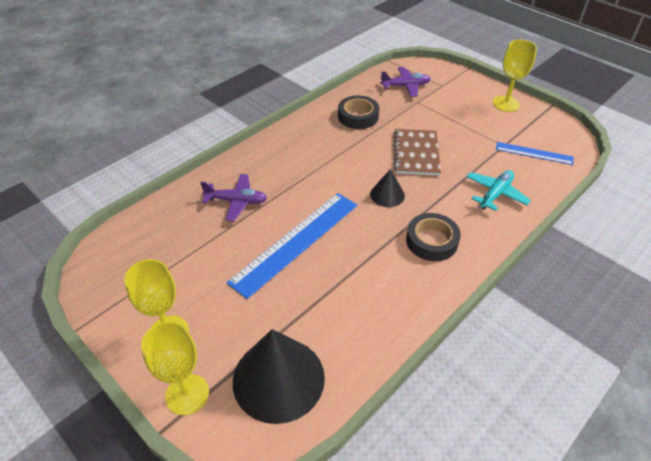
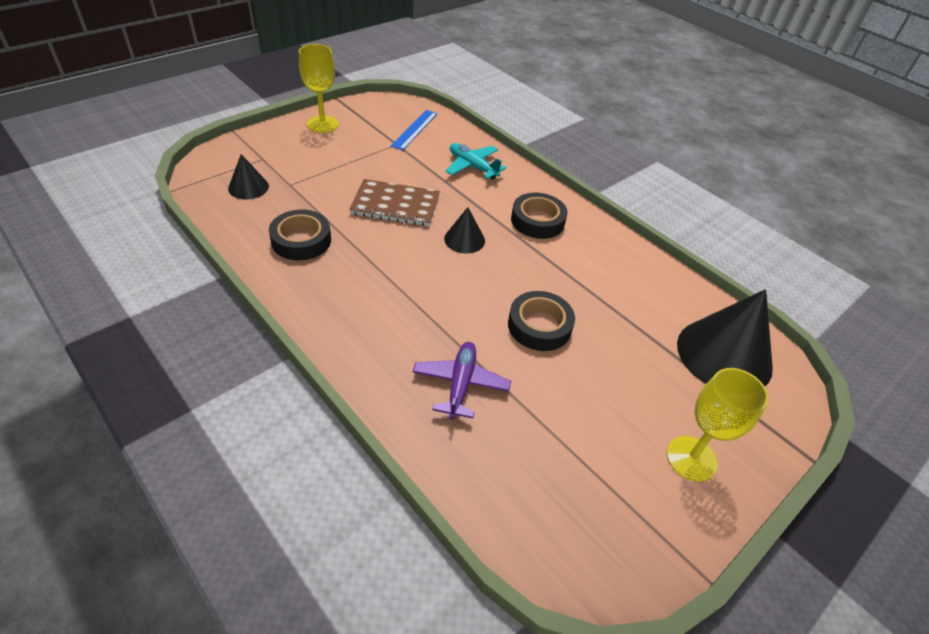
camera: 90 degrees left, 0 degrees up
(187, 394) = (764, 435): yellow goblet -> none
(296, 242) = (539, 326): blue ruler -> black tape
(405, 86) = (248, 187): purple plane -> black cone

